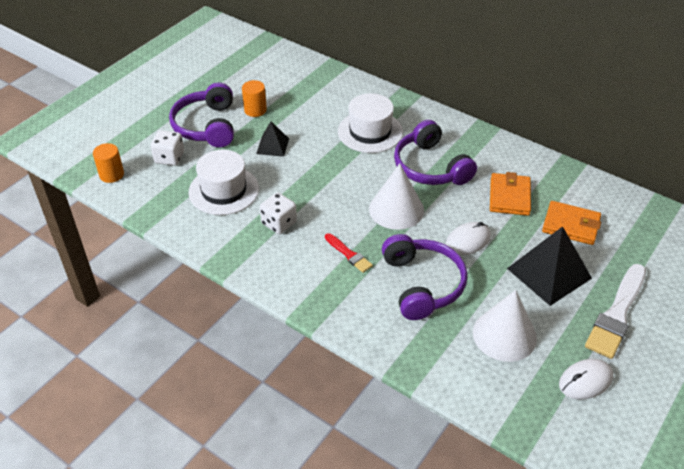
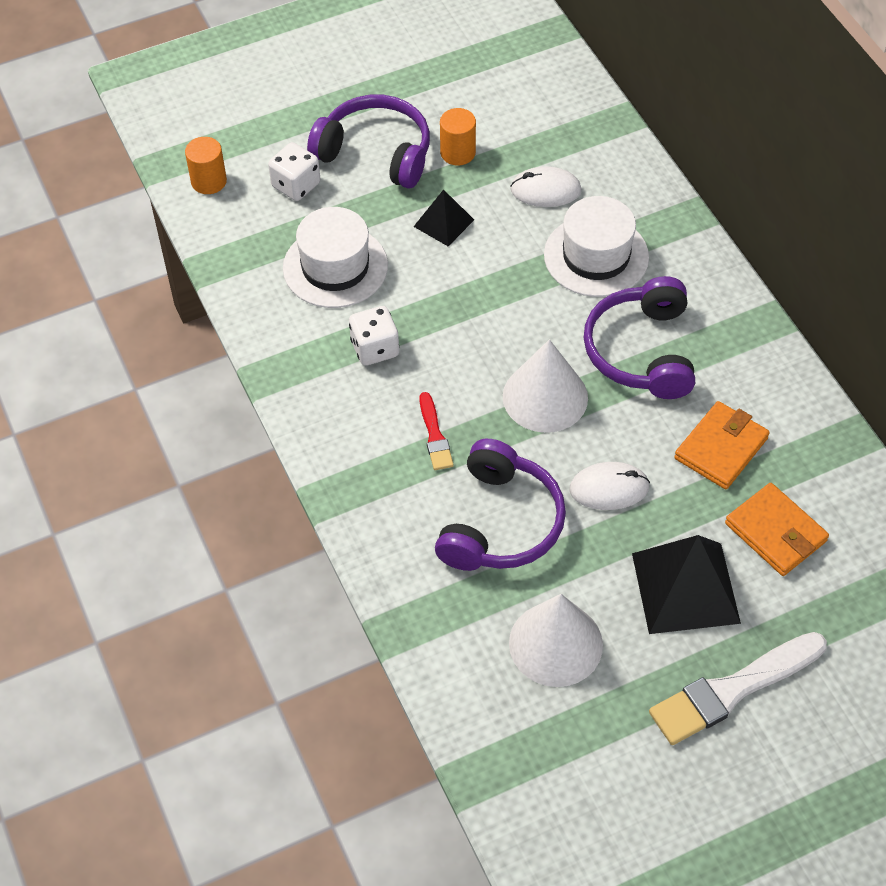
camera: 30 degrees right, 10 degrees up
(207, 126) = (375, 153): purple headphones -> purple headphones turned 90 degrees clockwise
(585, 381) = (613, 756): white mouse -> white mouse (545, 190)

